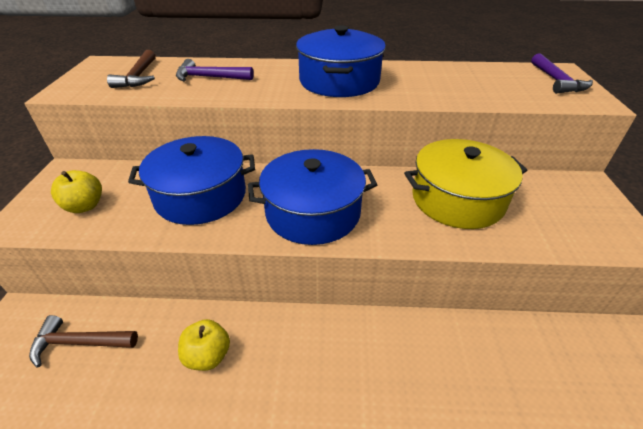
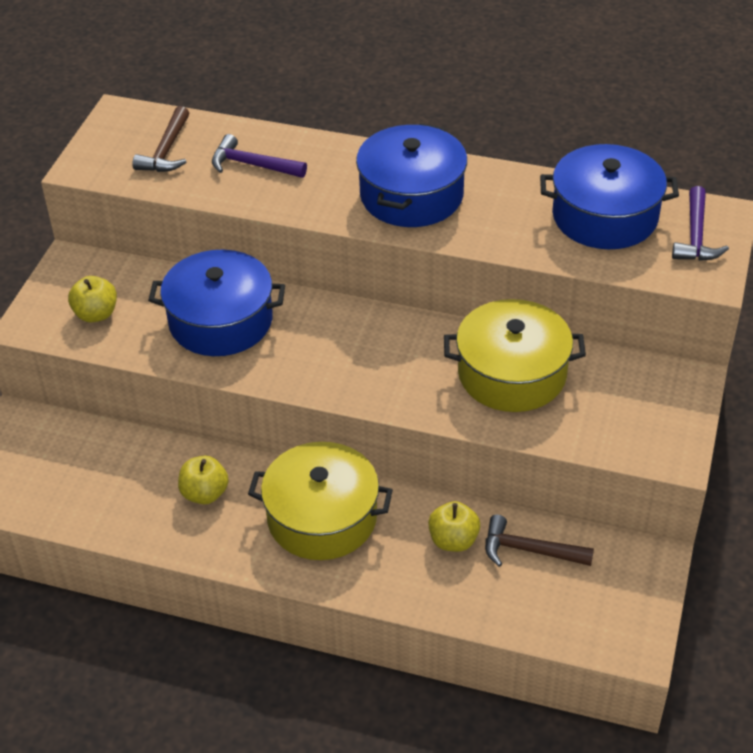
camera: 15 degrees right, 5 degrees up
(80, 343) = (81, 459): brown hammer -> brown hammer (529, 550)
(313, 212) = (339, 362): blue pot -> blue pot (605, 216)
(326, 358) = (322, 517): none -> yellow pot
(454, 356) = (453, 540): none -> yellow apple

